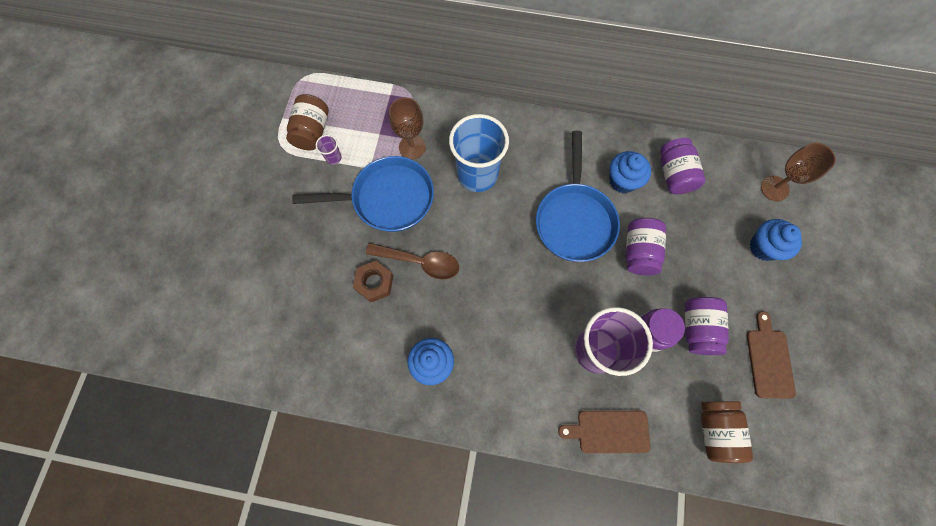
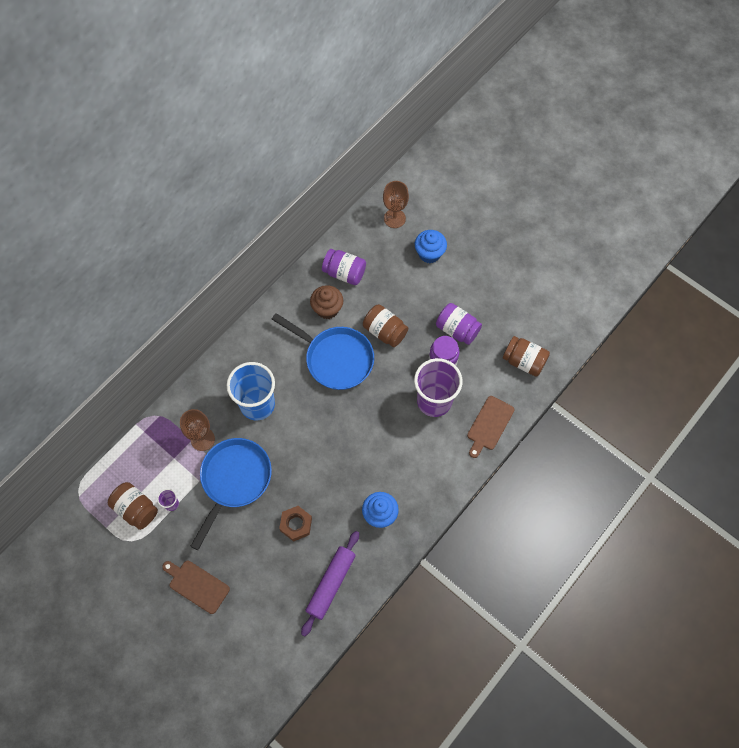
camera: 60 degrees left, 5 degrees down
(330, 354) = (331, 584): none -> purple rolling pin
(419, 262) = (300, 483): brown spoon -> none
(622, 181) = (327, 309): blue cupcake -> brown cupcake
(639, 252) = (385, 331): purple jar -> brown jar
(769, 360) = (501, 301): brown cutting board -> brown cutting board (197, 585)

